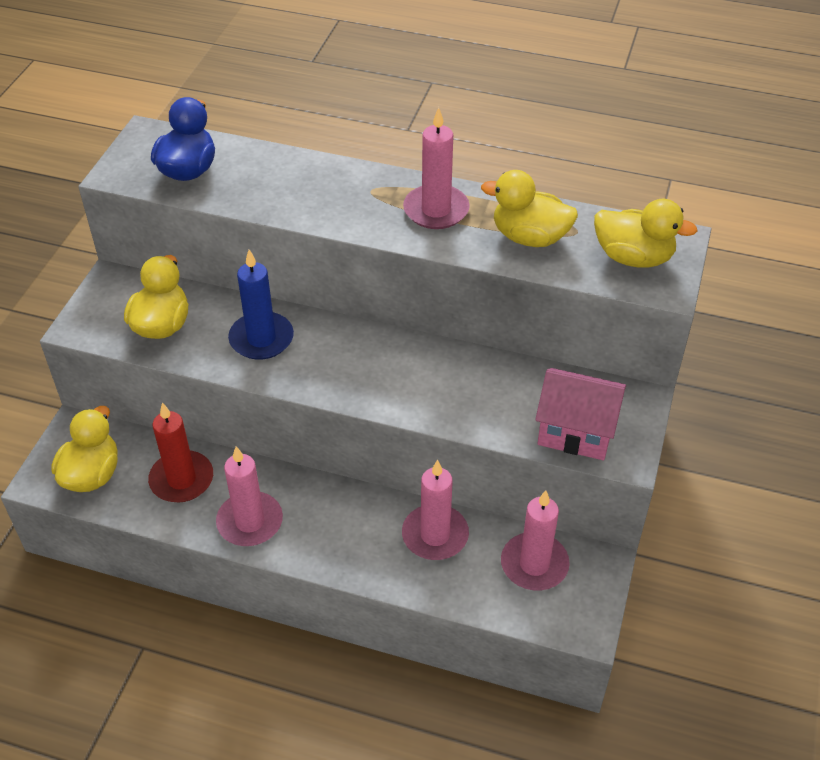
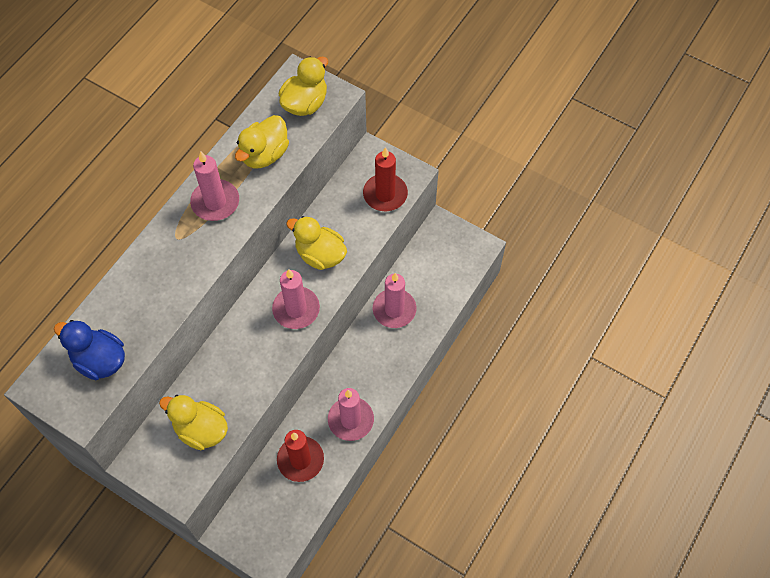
camera: 75 degrees left, 15 degrees up
(92, 474) = (276, 523): yellow duck -> yellow duck (320, 255)
(261, 339) = (240, 362): blue candle -> none
(534, 564) = (431, 260): pink candle -> pink candle (296, 309)
(576, 432) = (385, 194): pink house -> red candle

